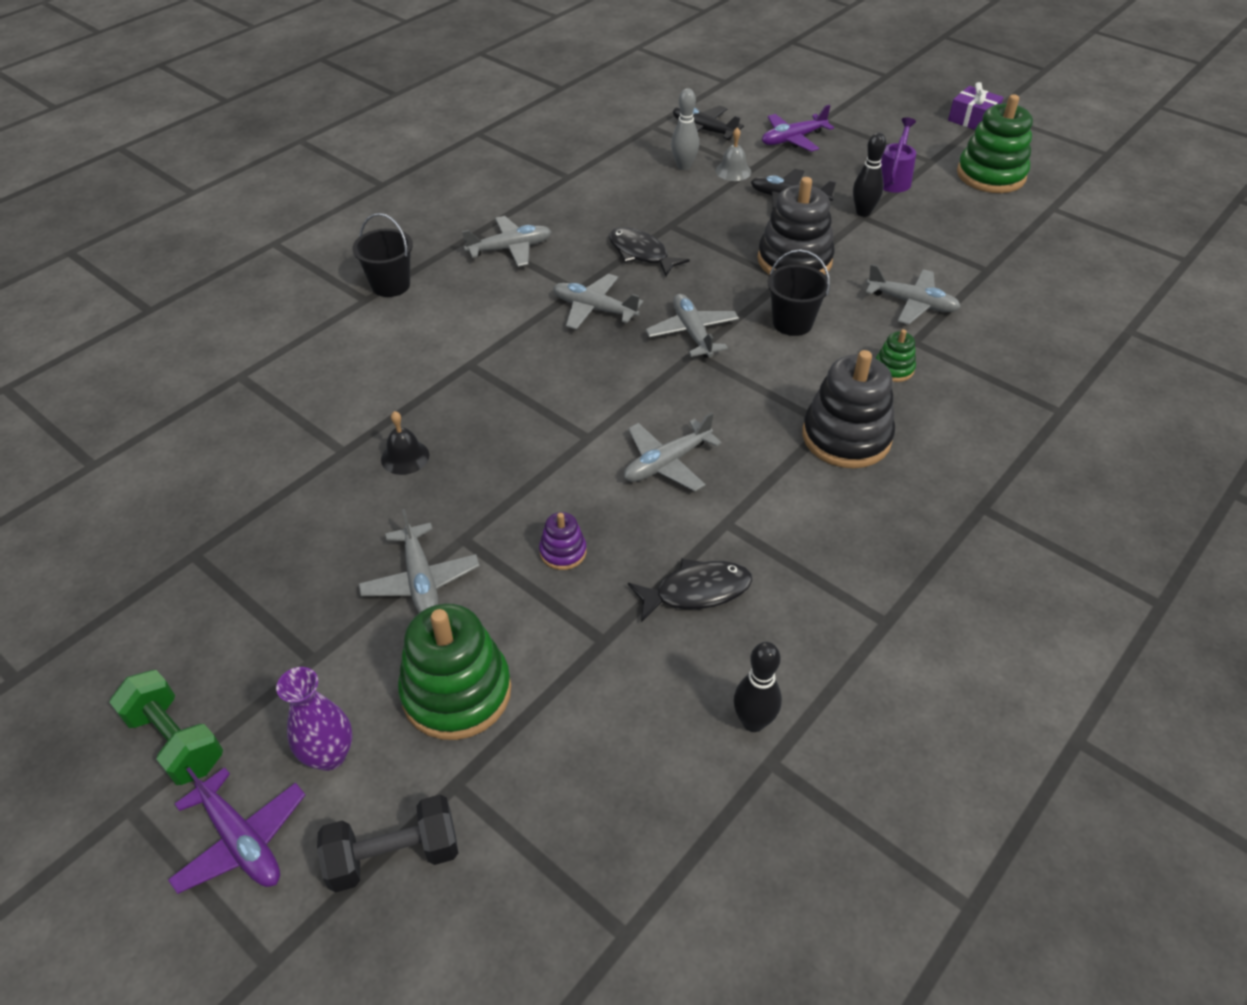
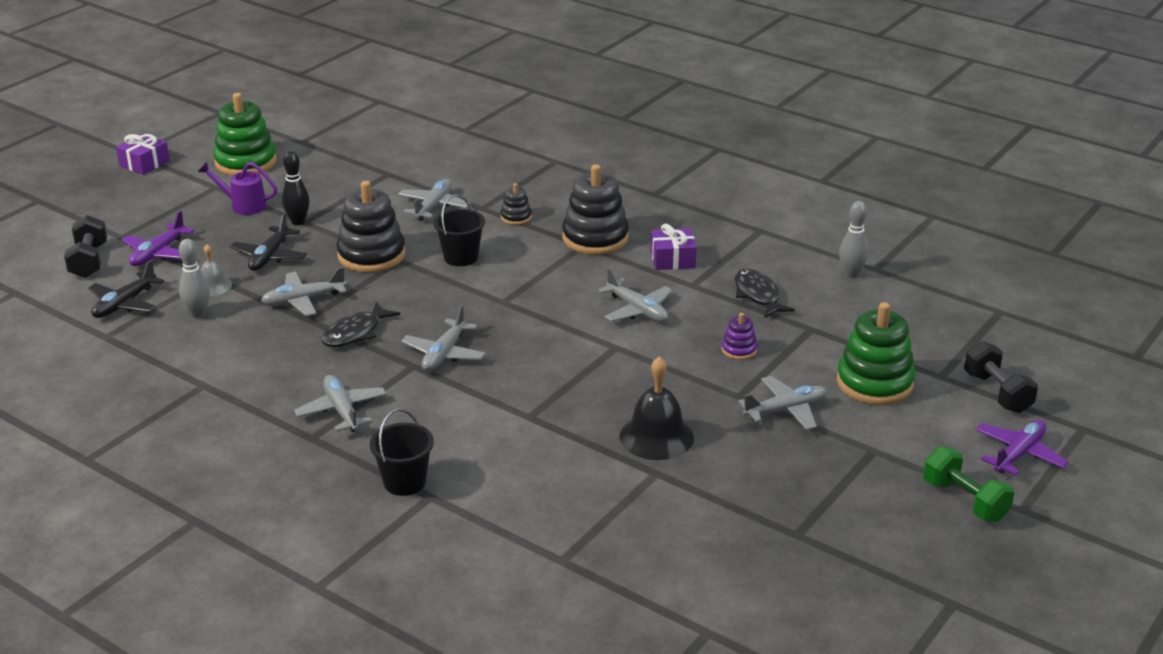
camera: 95 degrees left, 15 degrees down
(176, 740) = (964, 500): green dumbbell -> green dumbbell turned 75 degrees counterclockwise
(329, 755) = (944, 429): purple vase -> none
(405, 457) = (656, 436): black bell -> black bell, size x1.74
(692, 333) = (477, 303): grey plane -> grey plane (303, 300)
(753, 722) = (851, 274): black bowling pin -> grey bowling pin
(778, 108) = (89, 261): none -> black dumbbell
(793, 139) = (158, 253): purple plane -> purple plane turned 60 degrees clockwise
(793, 509) = (672, 259): none -> purple gift
(893, 369) = (516, 217): green stacking toy -> black stacking toy

